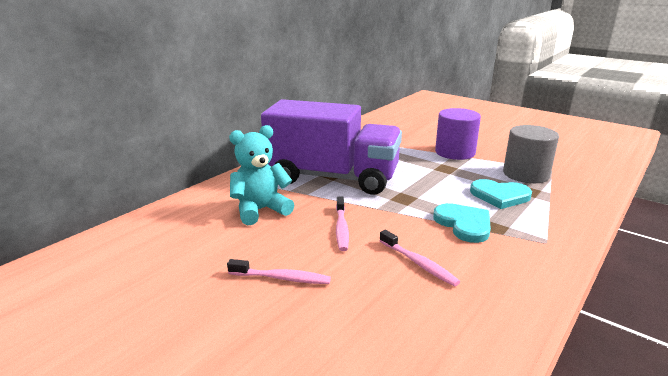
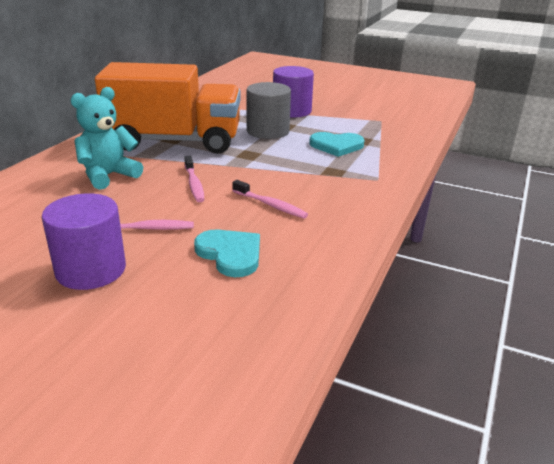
camera: 15 degrees left, 5 degrees up
(210, 325) = (91, 270): none -> purple cylinder
(332, 177) = (174, 141): purple truck -> orange truck
(464, 224) = (307, 171): turquoise heart -> turquoise heart (230, 254)
(526, 174) = (358, 126): grey cylinder -> grey cylinder (268, 131)

